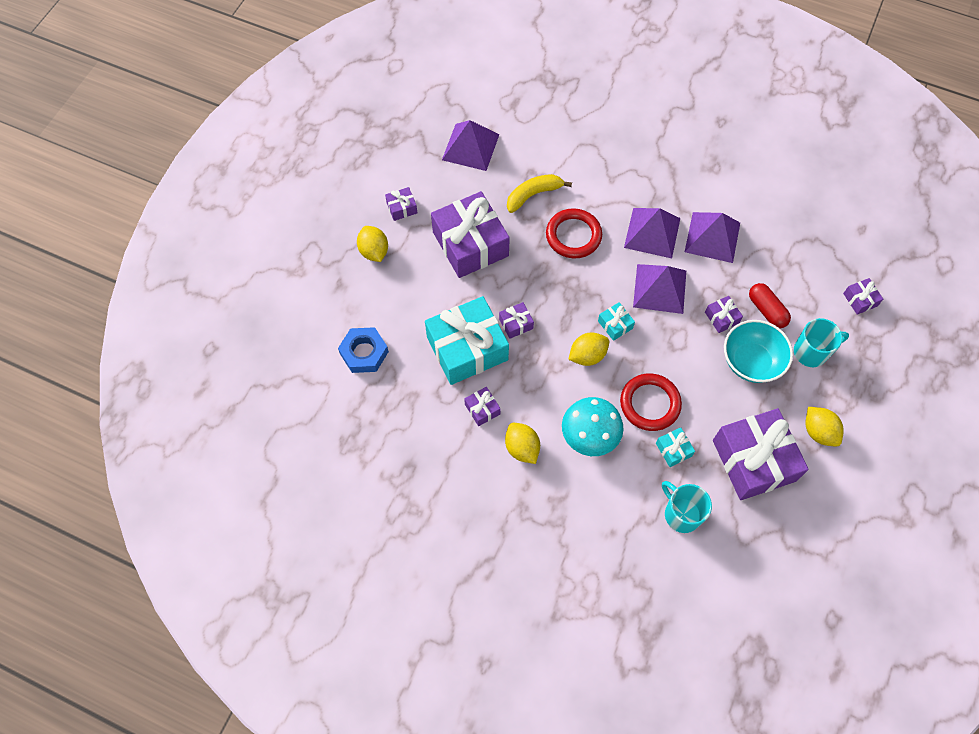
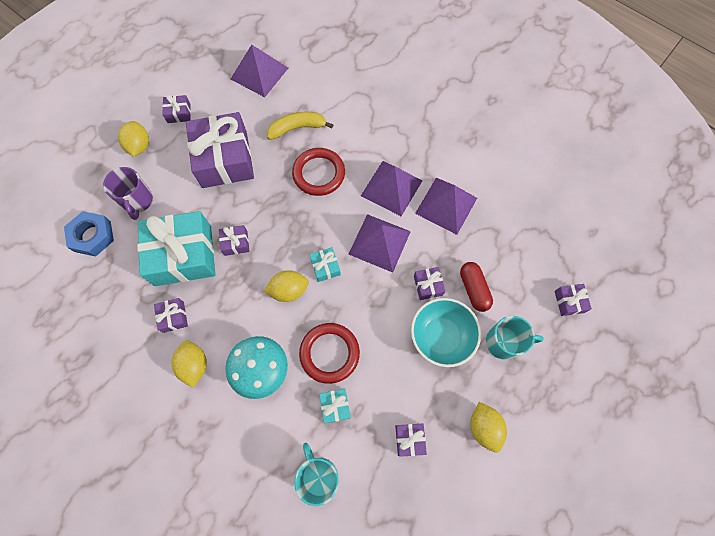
camera: 15 degrees right, 5 degrees up
(397, 307) = (138, 201): none -> purple mug
(754, 460) = (409, 439): purple gift -> purple gift, size x0.42

